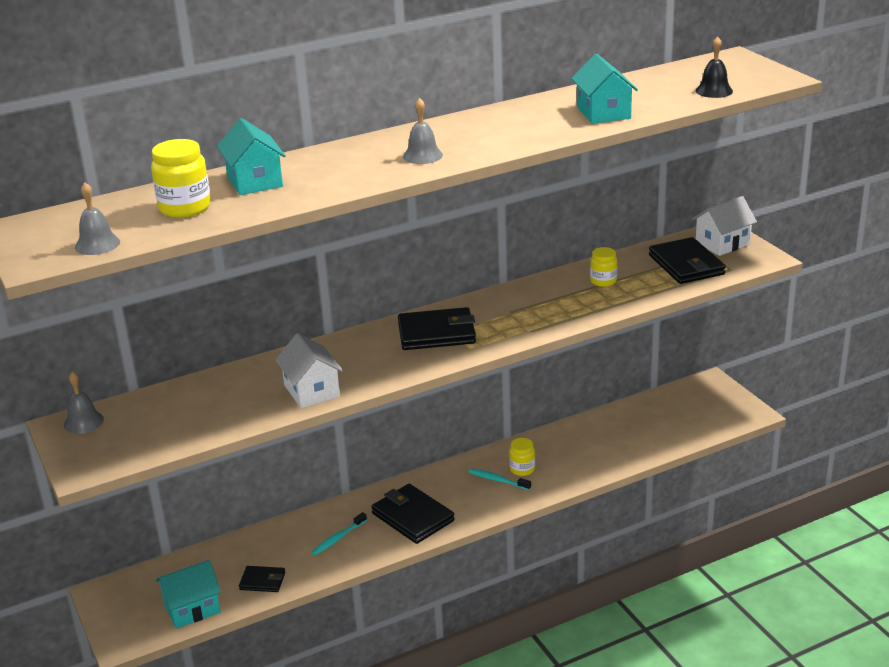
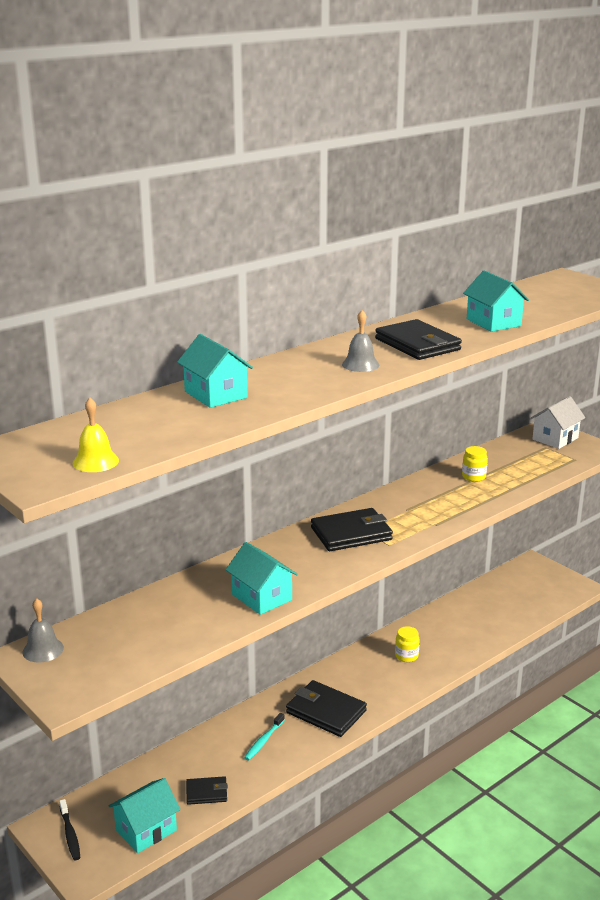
camera: 15 degrees left, 5 degrees down
(97, 244) = (95, 461): grey bell -> yellow bell
(121, 603) = (70, 834): none -> black toothbrush
(185, 208) = (163, 422): yellow jar -> none
(312, 391) = (262, 597): white house -> turquoise house
(497, 480) = (389, 668): turquoise toothbrush -> none
(686, 265) = (536, 458): black wallet -> black wallet (417, 344)
(714, 91) = (572, 302): black bell -> none

